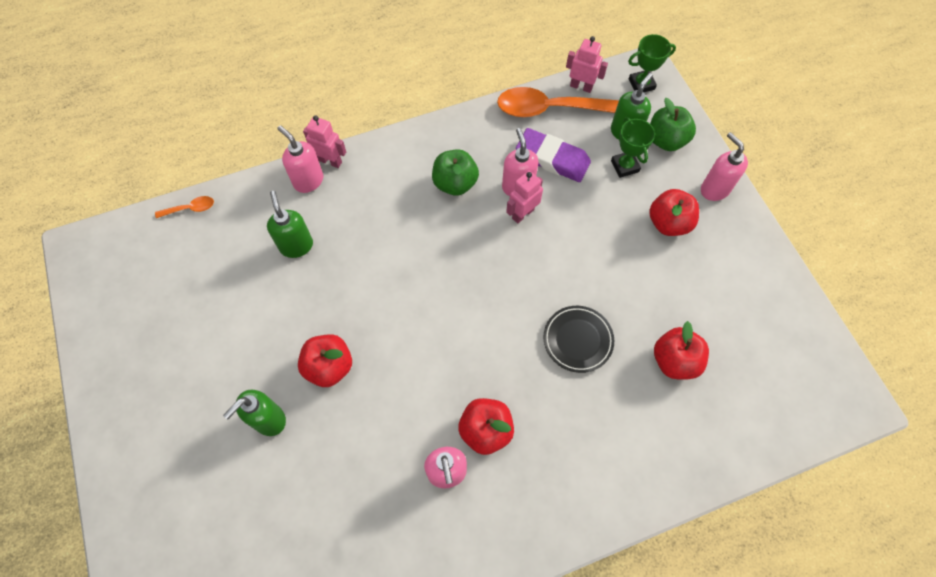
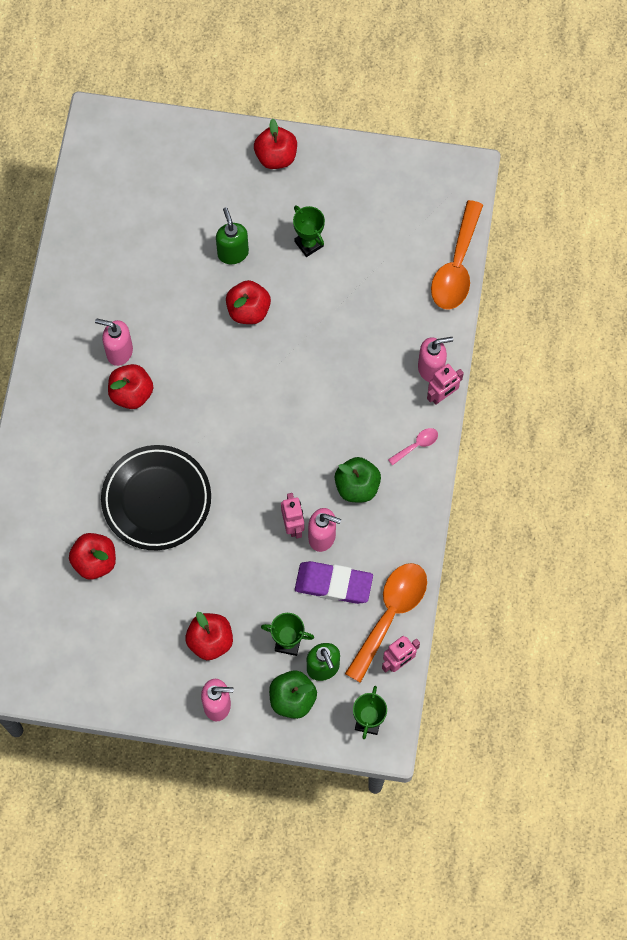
camera: 120 degrees right, 5 degrees up
(126, 440) = (276, 157): none -> red apple
(190, 209) = (456, 266): orange spoon -> orange spoon, size x2.25
(223, 349) = (309, 244): none -> green trophy
(296, 245) = (370, 332): green soap dispenser -> none
(389, 158) = (416, 445): none -> pink spoon
(552, 158) = (333, 584): purple eraser -> purple eraser turned 45 degrees clockwise
(577, 340) = (156, 500): black plate -> black plate, size x1.73

